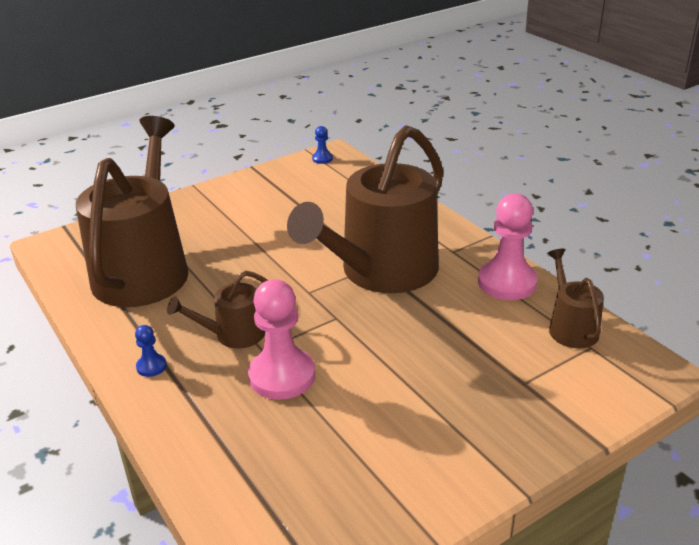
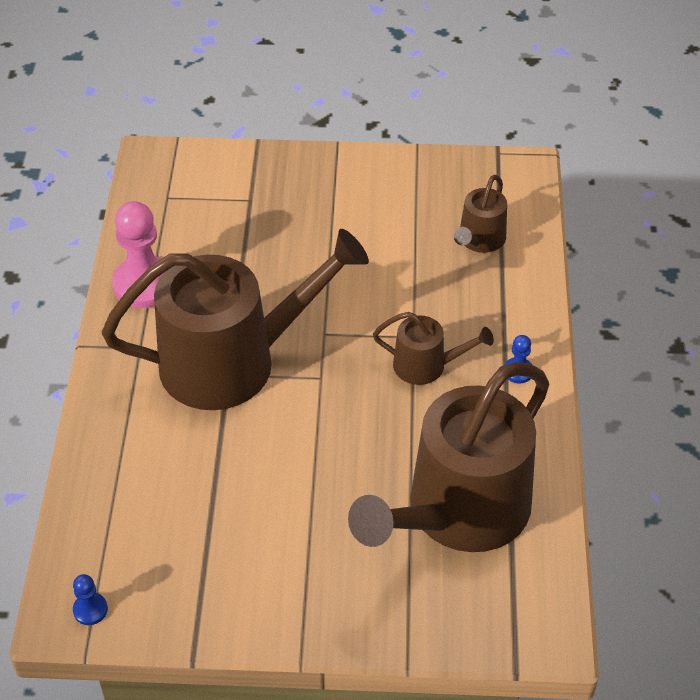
camera: 145 degrees left, 15 degrees up
(282, 376) = (417, 302): pink pawn -> none
(571, 327) = (157, 218): brown watering can -> brown watering can (479, 240)

